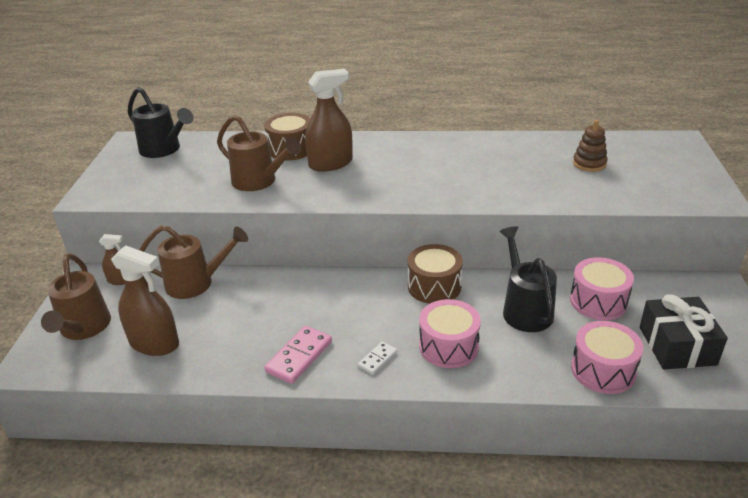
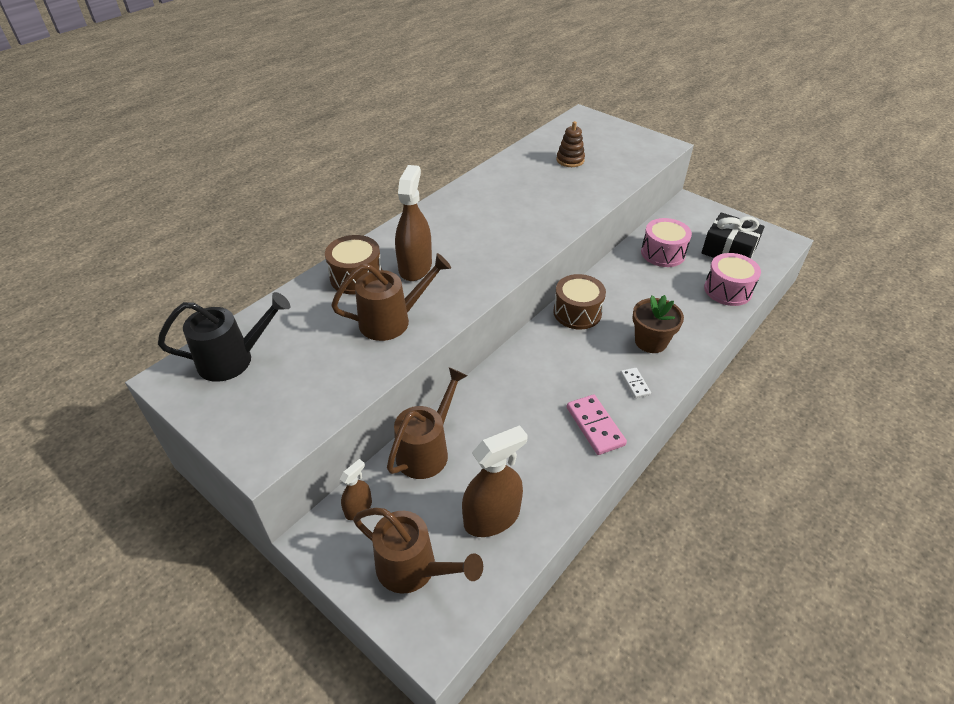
camera: 55 degrees left, 10 degrees up
(448, 346) = (651, 341): pink drum -> brown flower pot
(524, 309) = (642, 286): black watering can -> none

